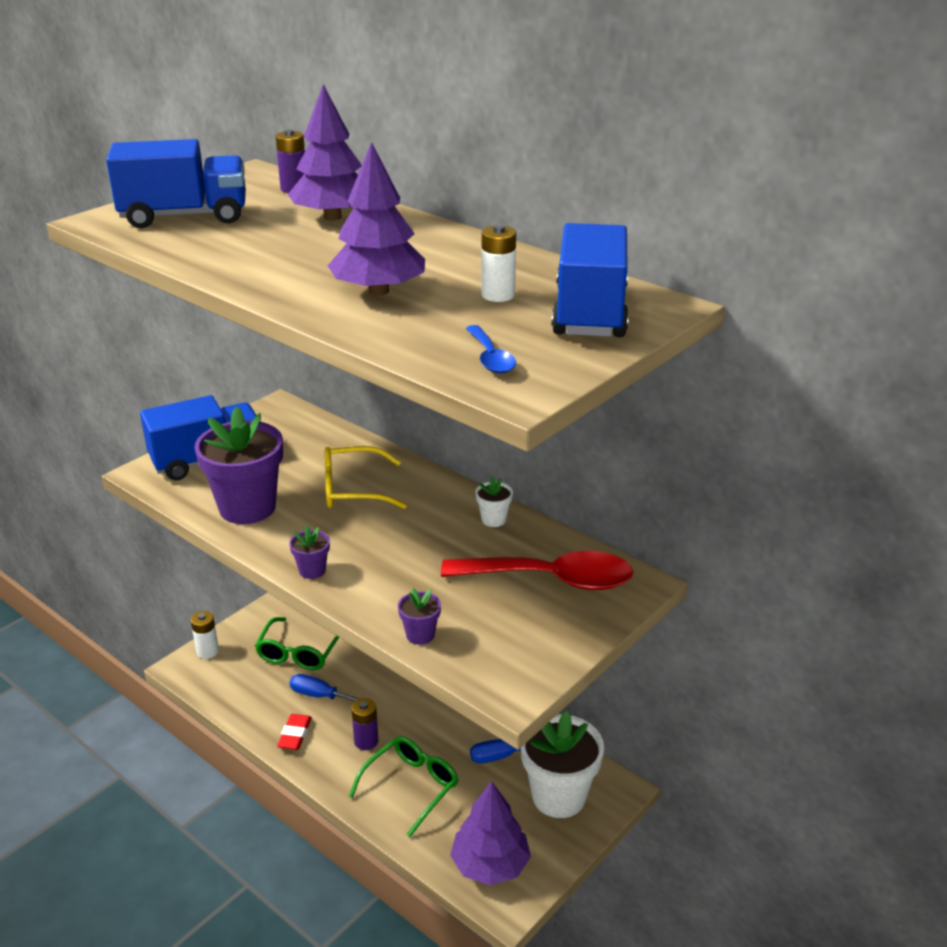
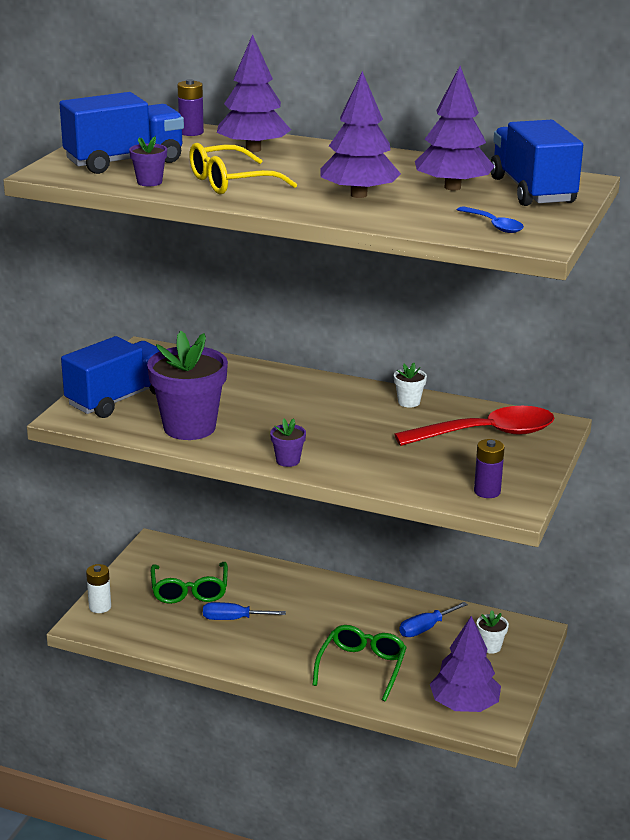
camera: 20 degrees left, 5 degrees down
(295, 735) = (231, 652): red eraser -> none
(353, 489) = (271, 400): yellow glasses -> yellow glasses (231, 182)
(366, 741) = (299, 643): purple battery -> purple battery (487, 491)
(420, 635) = (414, 486): purple flower pot -> purple flower pot (149, 182)
(498, 295) = (452, 187): white battery -> purple tree
(558, 796) = (490, 647): white flower pot -> white flower pot, size x0.44

